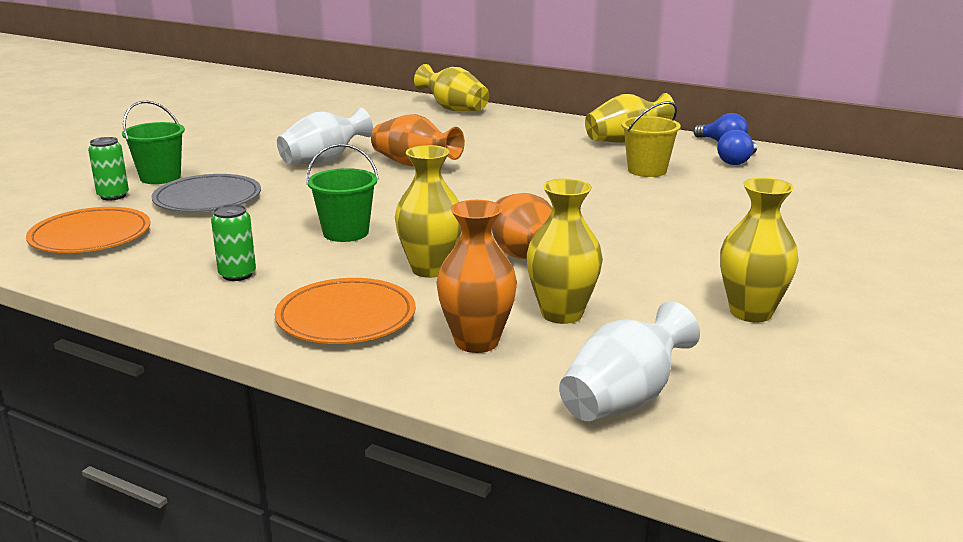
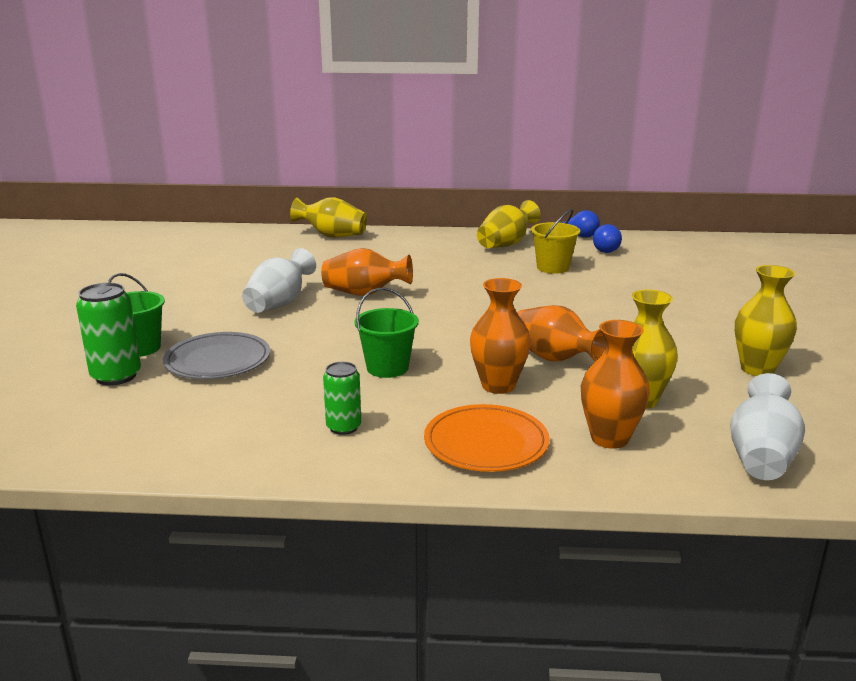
camera: 25 degrees left, 0 degrees up
(90, 236) = (149, 421): orange plate -> none
(113, 196) = (116, 376): green can -> green can, size x1.55
(430, 269) = (498, 386): yellow vase -> orange vase

